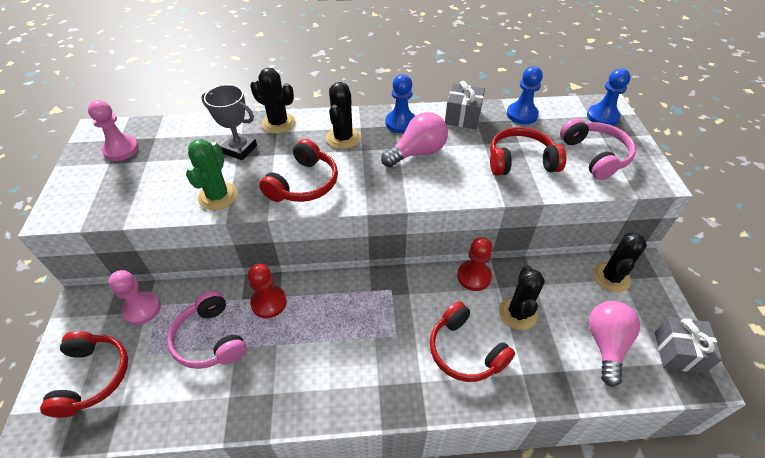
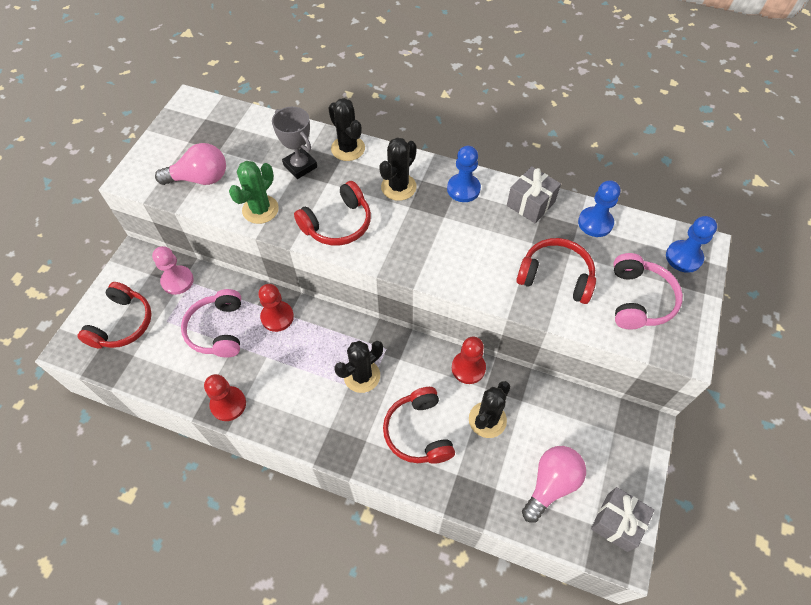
camera: 25 degrees right, 10 degrees up
(121, 150) = (202, 131): pink pawn -> none
(258, 410) = (228, 404): none -> red pawn
(417, 152) = (459, 229): pink light bulb -> pink light bulb (200, 178)
(611, 277) = (603, 425): black cactus -> black cactus (362, 376)

